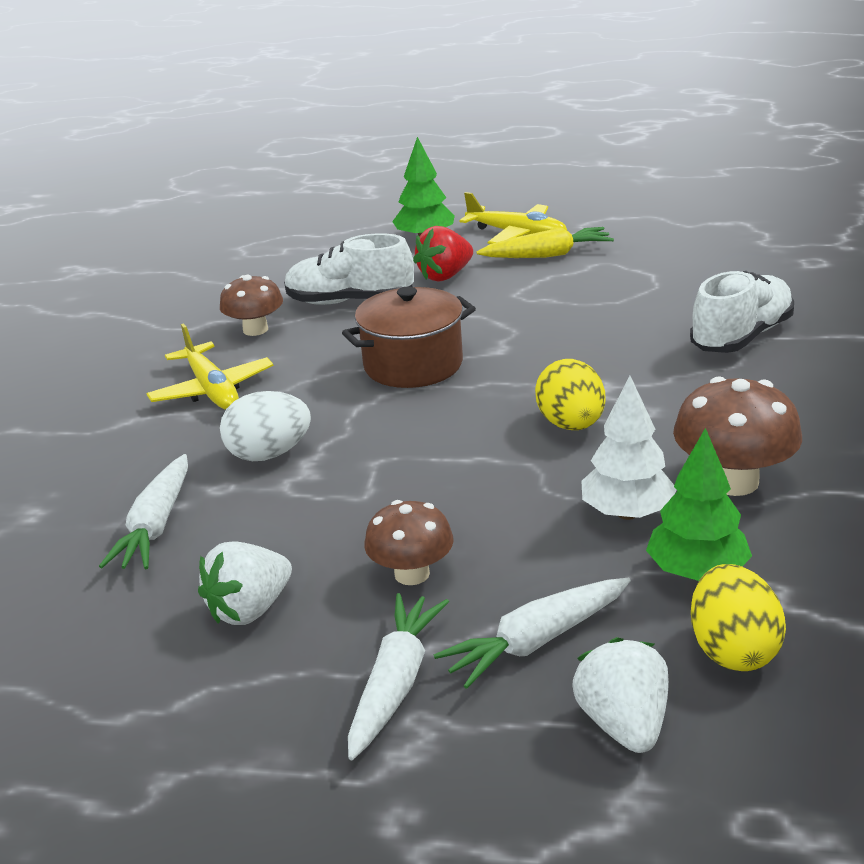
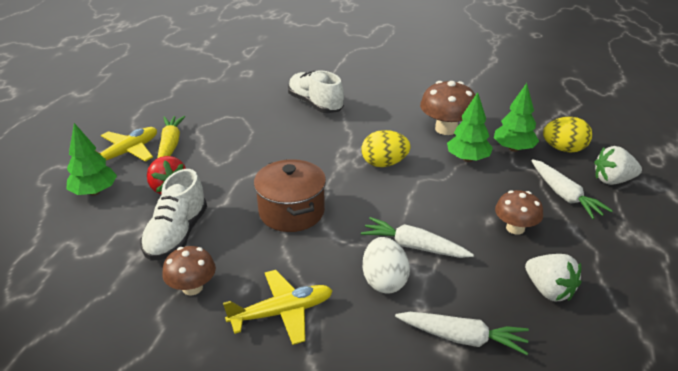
camera: 85 degrees left, 5 degrees up
(395, 684) = (601, 239): white carrot -> white carrot (414, 246)
(627, 513) = (467, 159): white tree -> green tree

